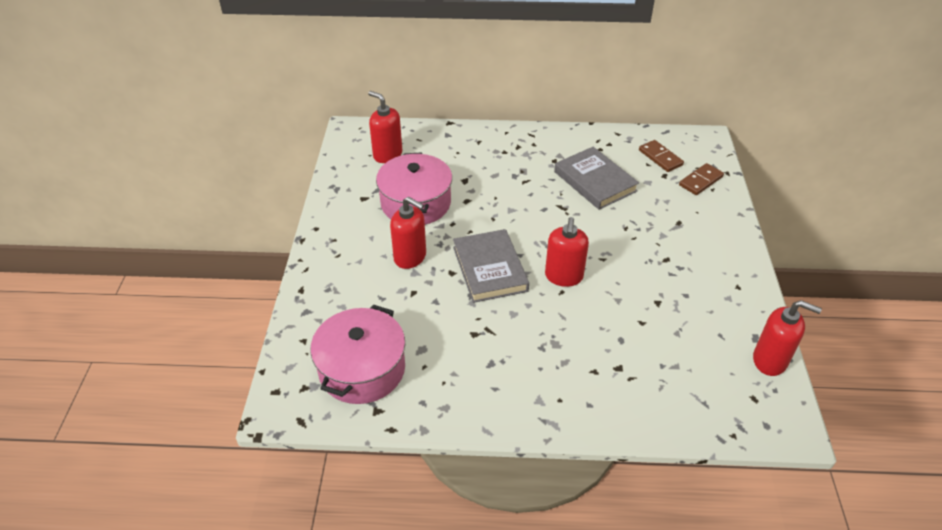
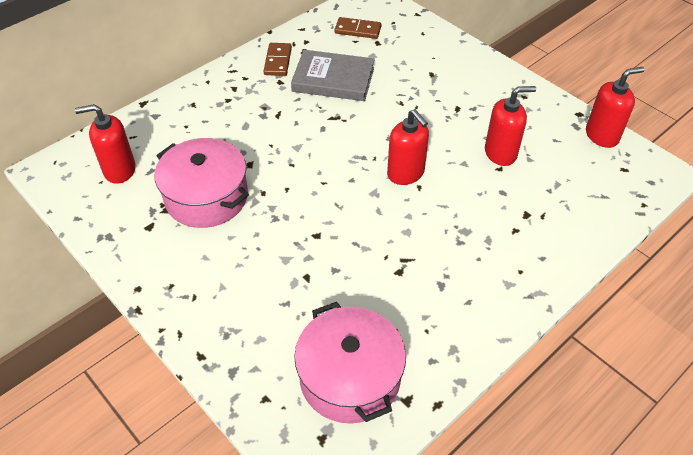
camera: 45 degrees left, 5 degrees up
(410, 257) = (264, 248): red soap dispenser -> red soap dispenser (500, 153)
(490, 269) = (343, 209): grey book -> none
(701, 181) = (407, 31): brown domino -> brown domino (278, 61)

